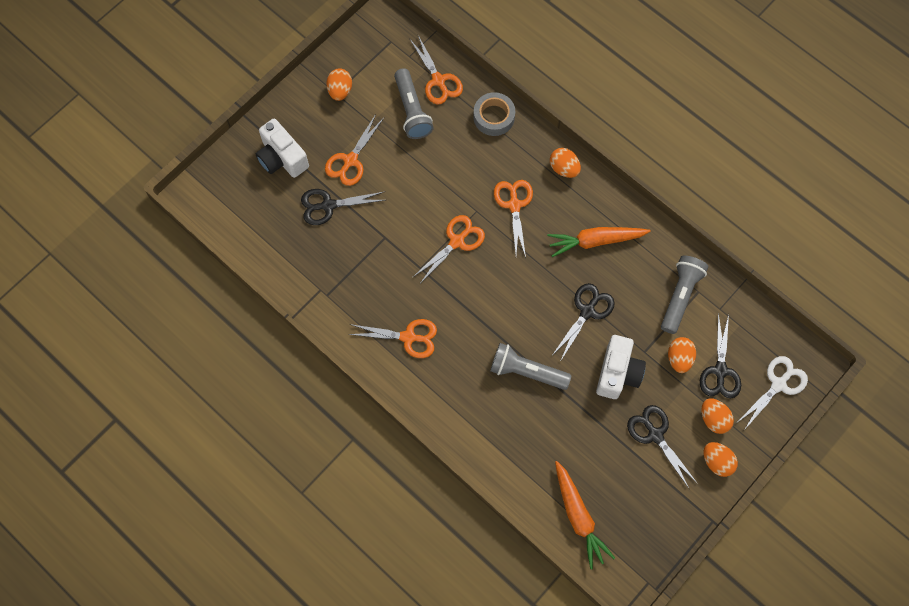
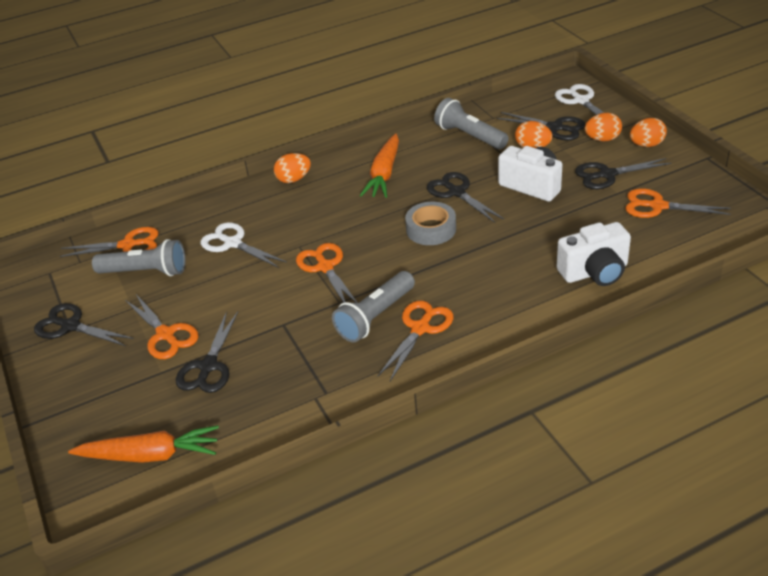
camera: 65 degrees left, 30 degrees down
(282, 158) = (113, 399): white camera -> white camera (595, 272)
(340, 91) = (70, 326): orange egg -> black scissors
(464, 158) = (233, 243): none -> white scissors
(494, 117) = (202, 214): grey tape -> grey tape (431, 229)
(514, 205) = (310, 218): orange scissors -> orange scissors (657, 206)
(527, 371) = (504, 244): grey flashlight -> grey flashlight (375, 316)
(578, 516) = (683, 239): orange carrot -> orange carrot (150, 455)

